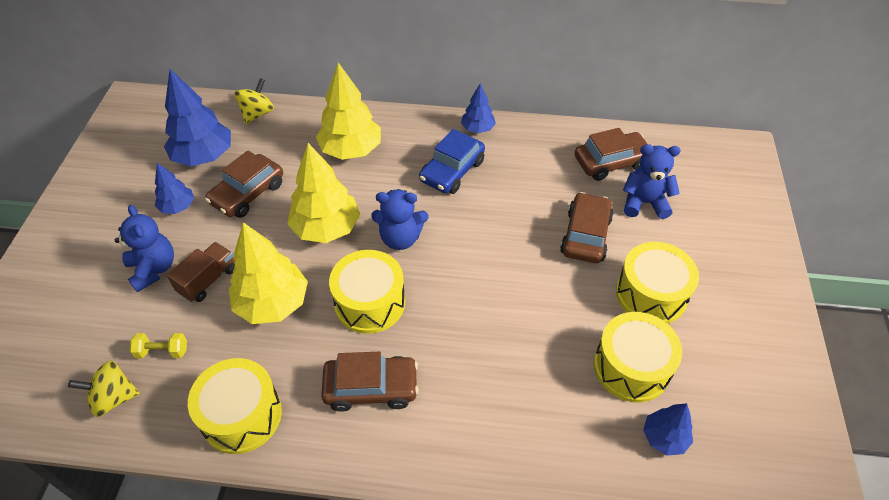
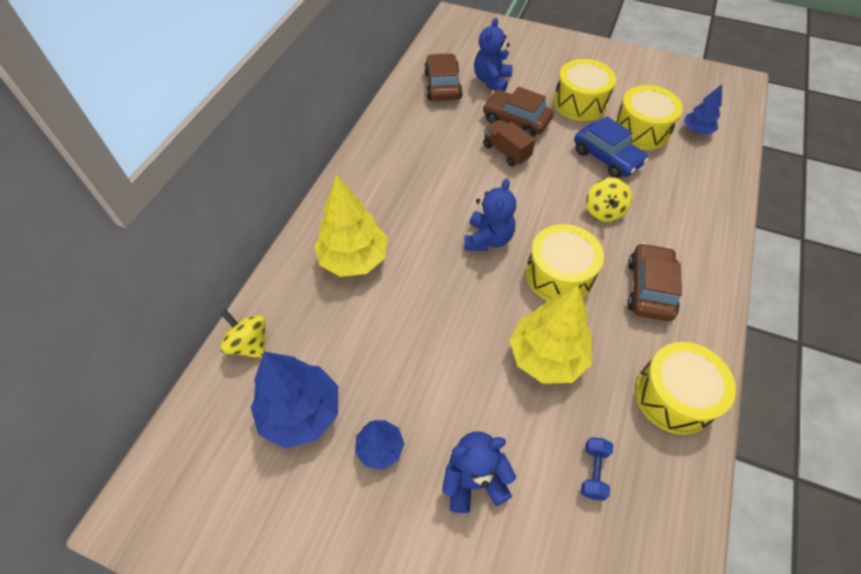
camera: 75 degrees left, 5 degrees up
(113, 398) = (649, 527): yellow spinning top -> yellow spinning top (603, 211)
(162, 351) = (593, 471): yellow dumbbell -> blue dumbbell
(208, 280) = (504, 418): brown truck -> brown truck (506, 152)
(248, 193) = (384, 366): brown car -> none
(326, 228) = (458, 296): yellow tree -> none
(452, 171) = (415, 185): blue car -> blue car (607, 157)
(477, 129) = (366, 155): blue tree -> none

